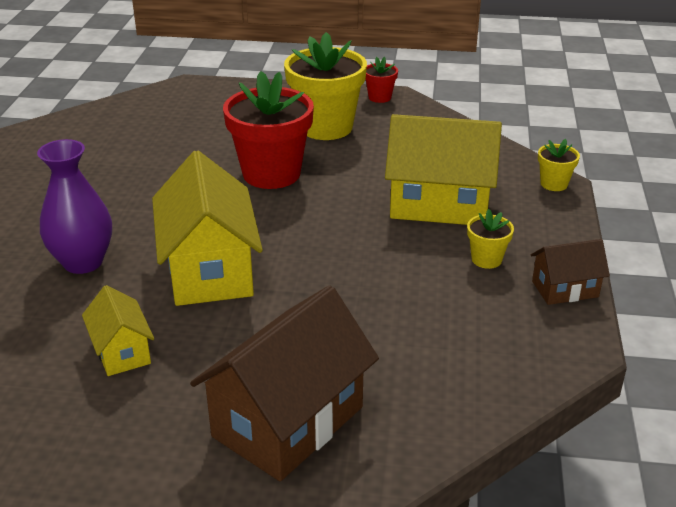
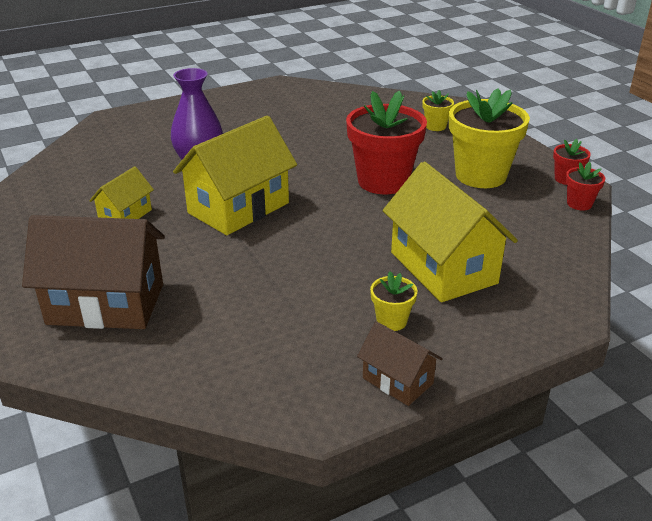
camera: 55 degrees right, 0 degrees up
(420, 109) = (579, 204): none -> red flower pot
(554, 184) = (565, 317): yellow flower pot -> yellow flower pot (435, 126)

